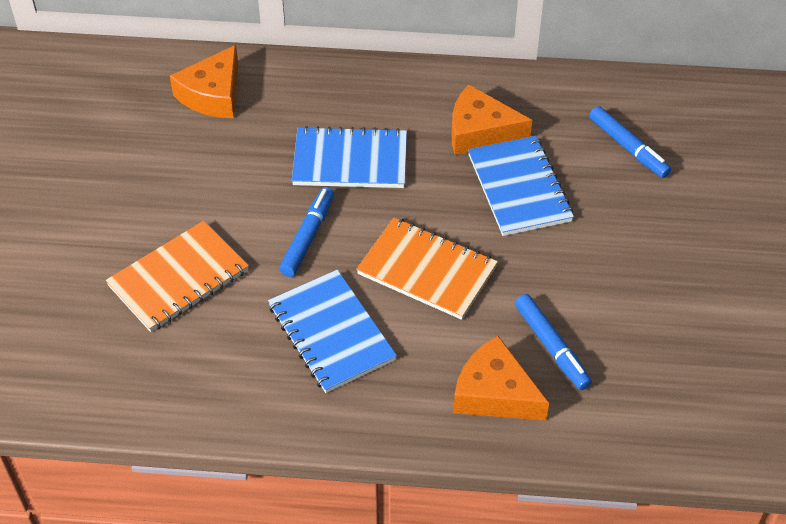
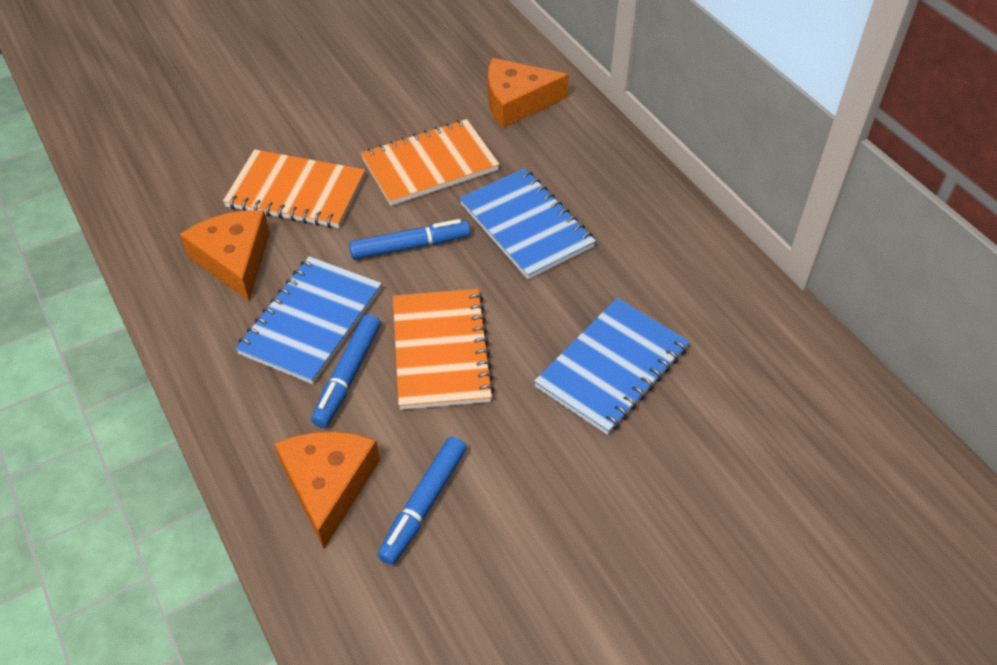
camera: 55 degrees right, 0 degrees up
(231, 181) = (430, 165): none -> orange notebook
(480, 132) = (656, 298): orange cheese -> orange cheese (234, 260)
(628, 148) = (761, 433): blue marker -> blue marker (348, 376)

